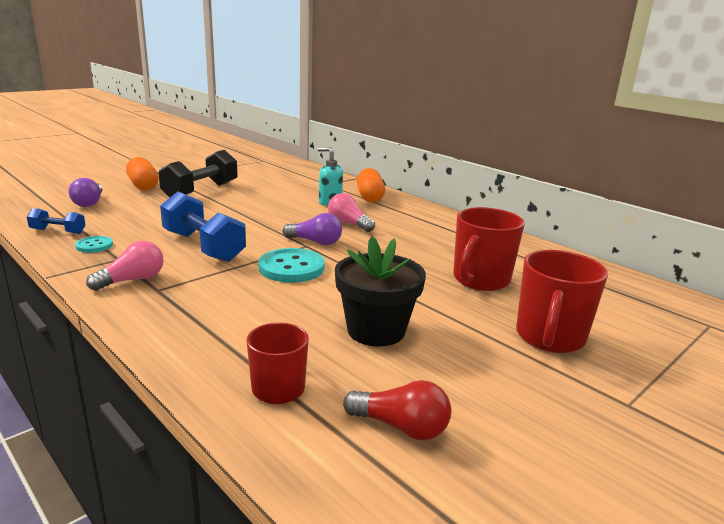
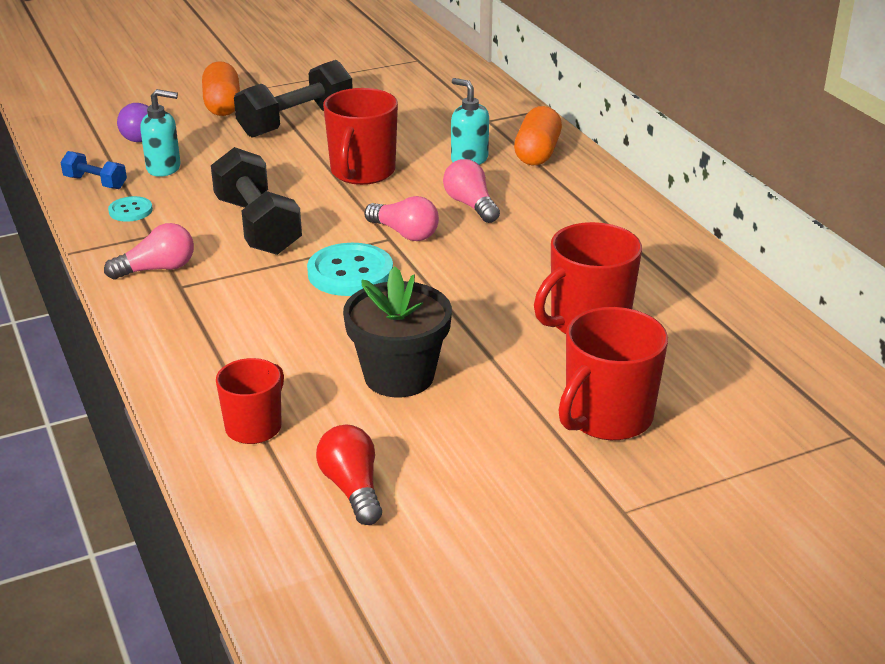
camera: 20 degrees right, 10 degrees up
(113, 220) = (164, 168): none -> turquoise soap dispenser
(203, 246) = (257, 226): blue dumbbell -> black dumbbell
(263, 212) = (362, 172): none -> red mug
(315, 242) = (404, 233): purple light bulb -> pink light bulb
(401, 427) = (352, 488): red light bulb -> red light bulb turned 150 degrees counterclockwise

